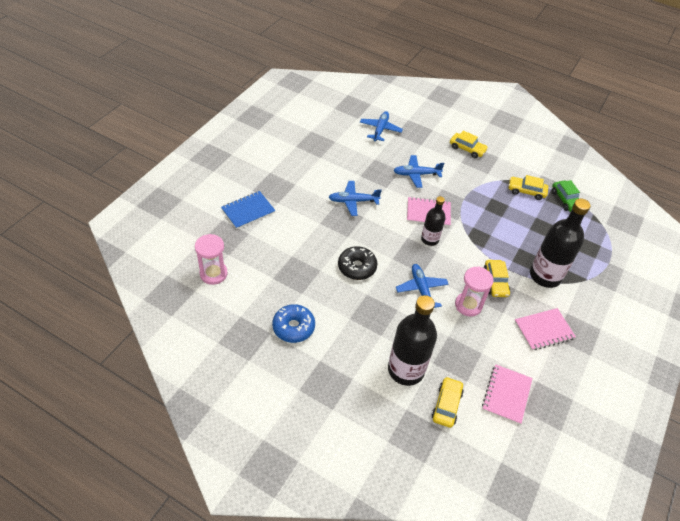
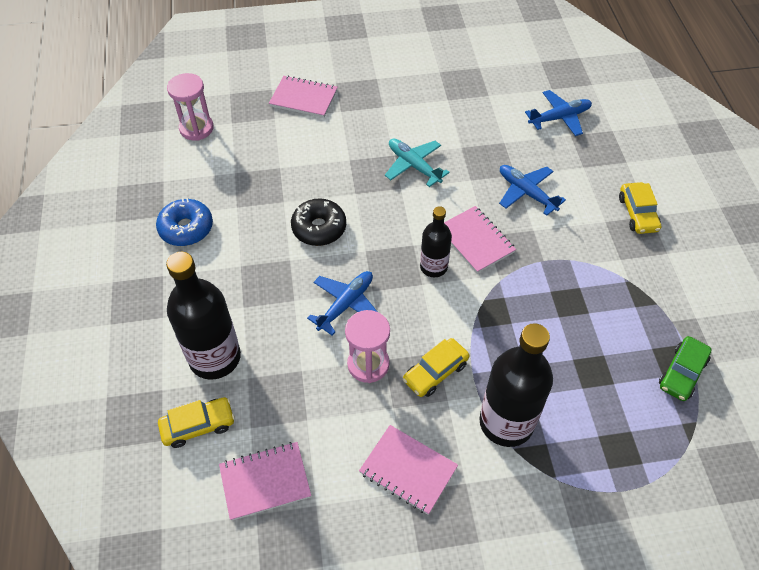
camera: 55 degrees right, 5 degrees up
(248, 211) = (303, 98): blue notebook -> pink notebook
(353, 201) = (413, 165): blue plane -> turquoise plane
(526, 191) = (640, 318): yellow car -> none

